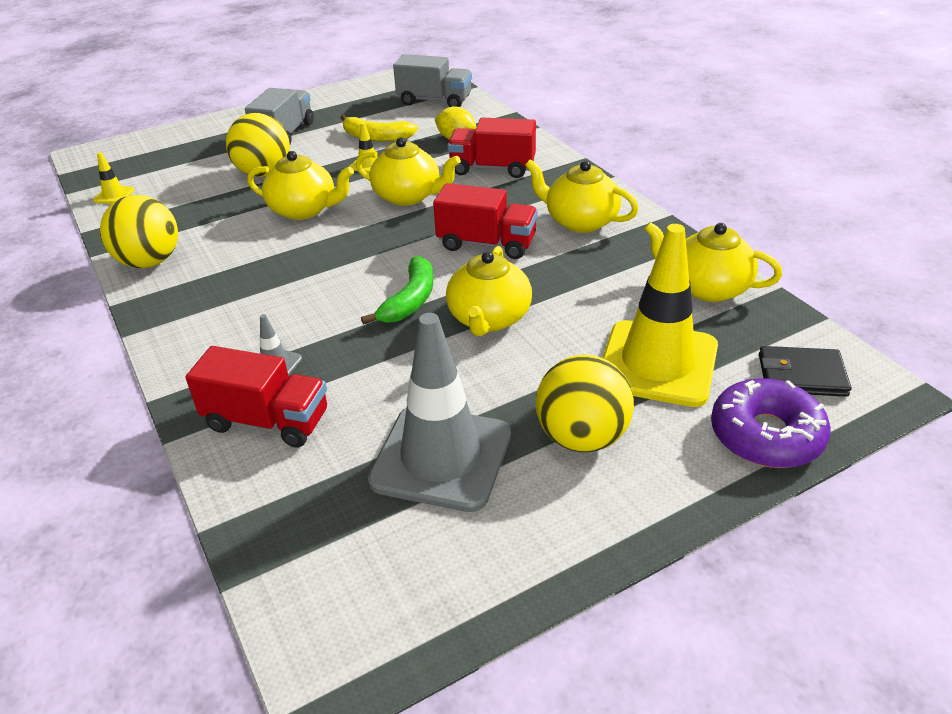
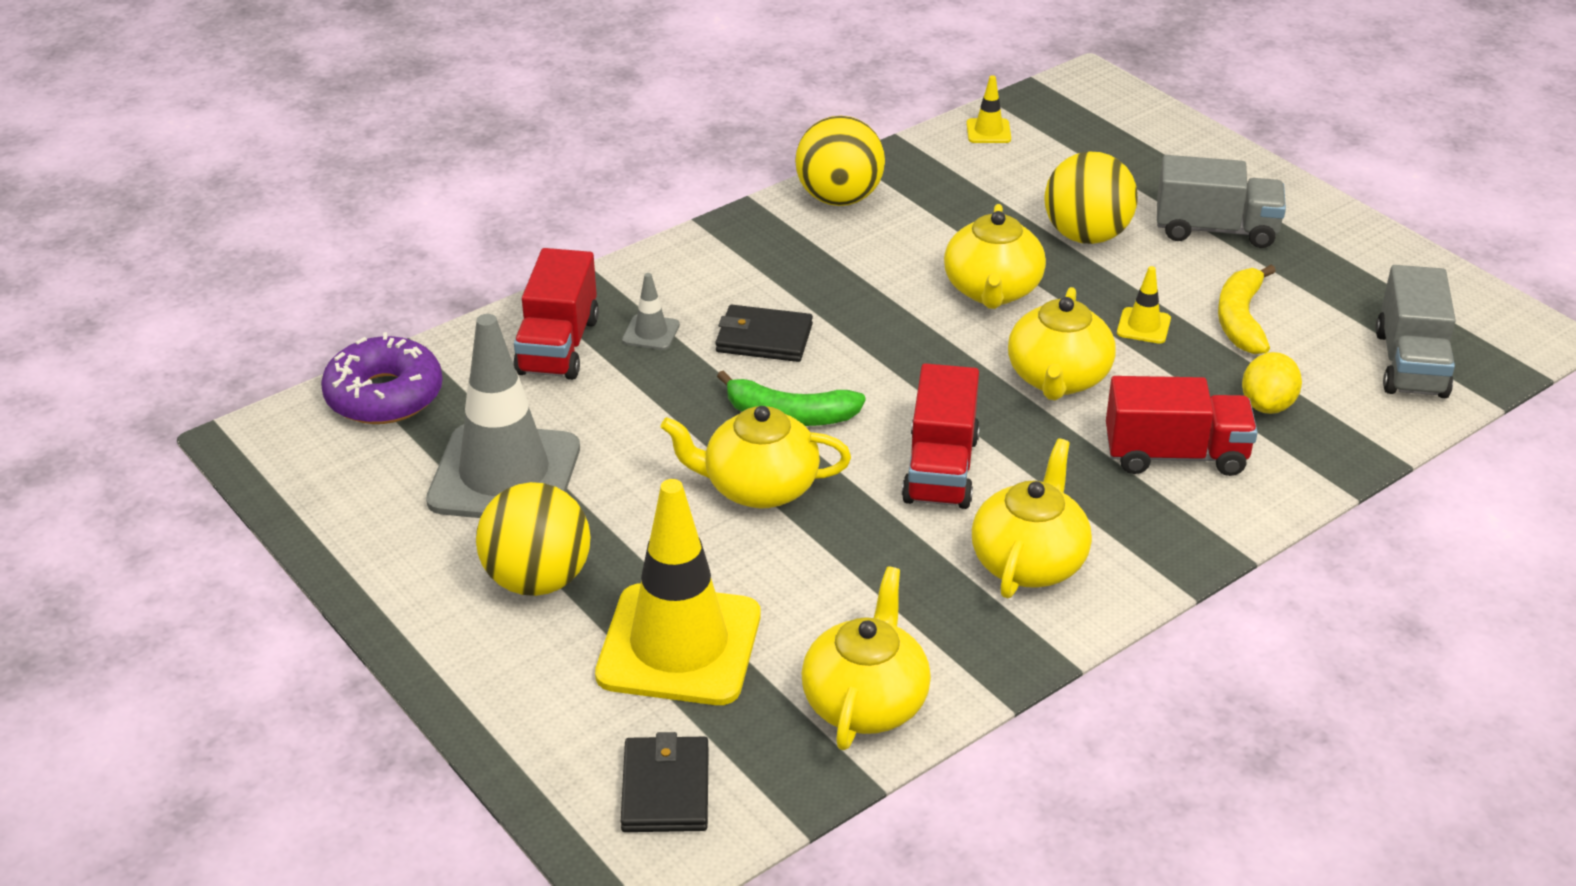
camera: 80 degrees right, 0 degrees up
(311, 307) = (764, 338): none -> black wallet
(492, 168) = (1175, 455): red truck -> red truck turned 90 degrees clockwise
(766, 435) = (544, 741): purple donut -> purple donut (384, 395)

